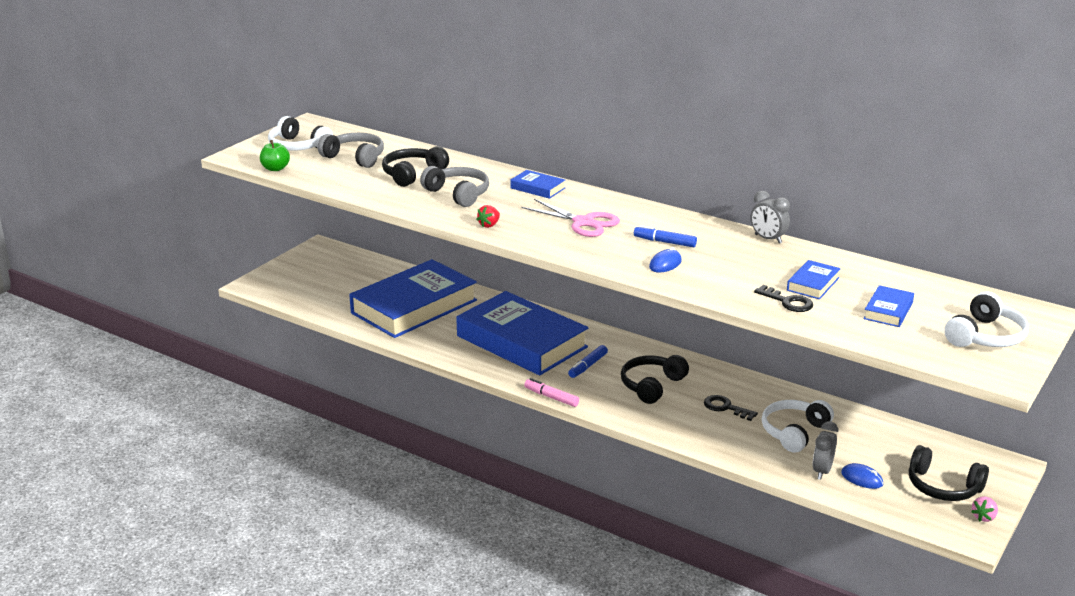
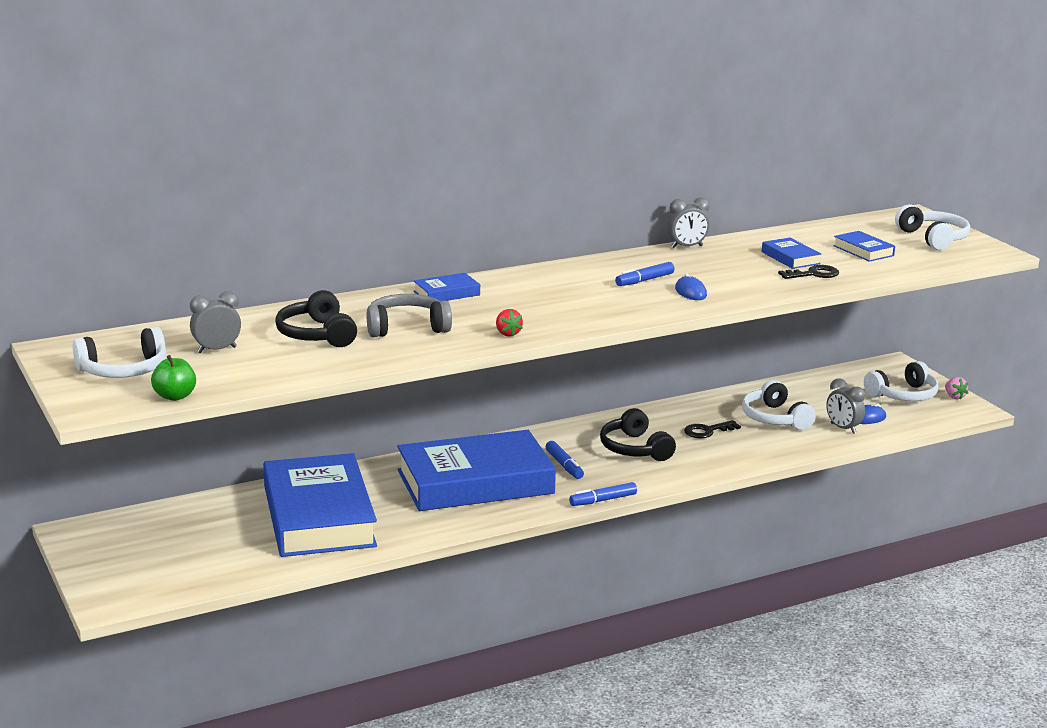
camera: 60 degrees left, 5 degrees down
(355, 157) = (216, 350): grey headphones -> grey clock
(551, 397) = (603, 500): pink marker -> blue marker
(583, 222) = (558, 297): pink scissors -> none
(942, 487) = (903, 395): black headphones -> white headphones

